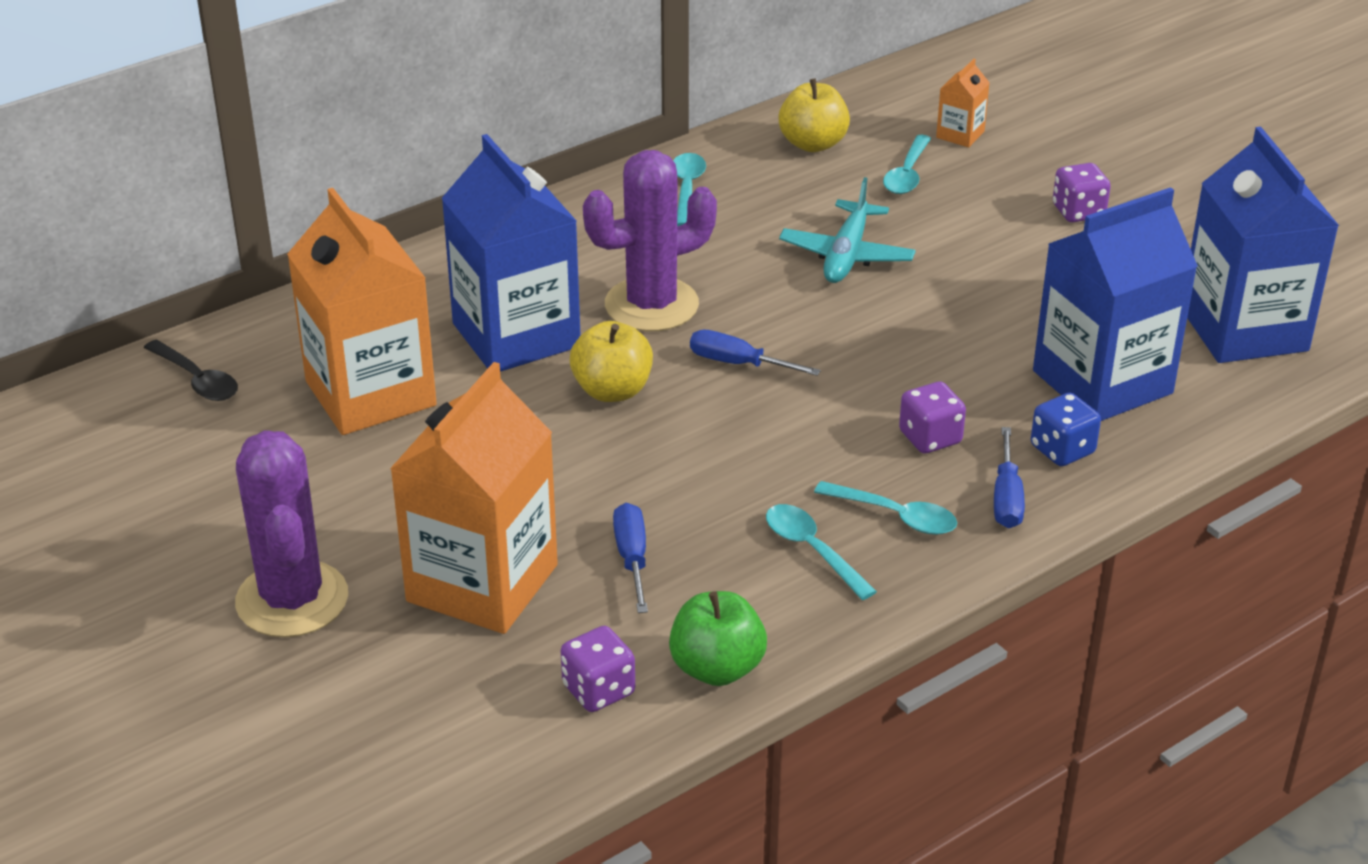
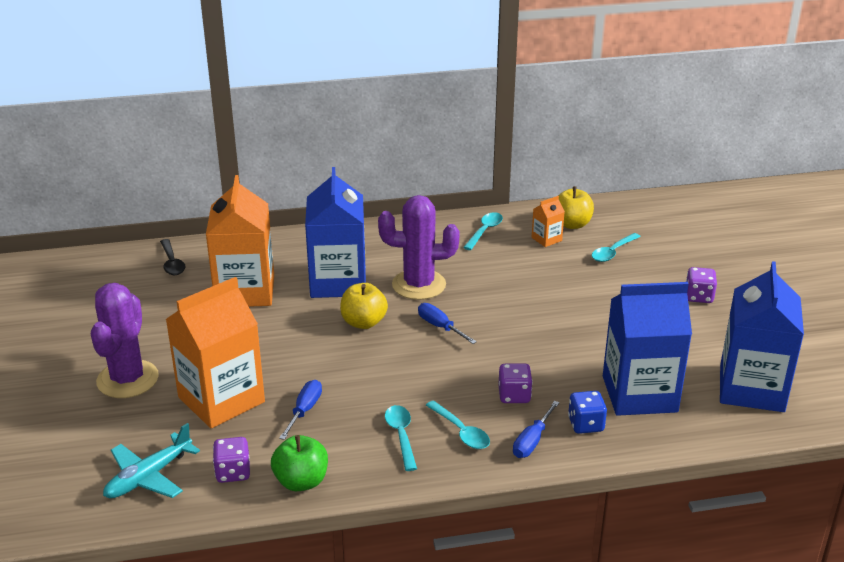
camera: 25 degrees right, 5 degrees down
(846, 255) = (544, 286): turquoise plane -> turquoise plane (148, 477)
(960, 134) = (660, 238): orange carton -> orange carton (546, 239)

